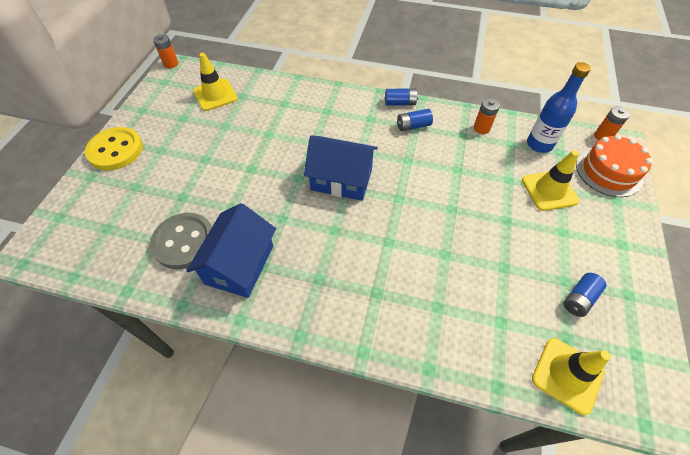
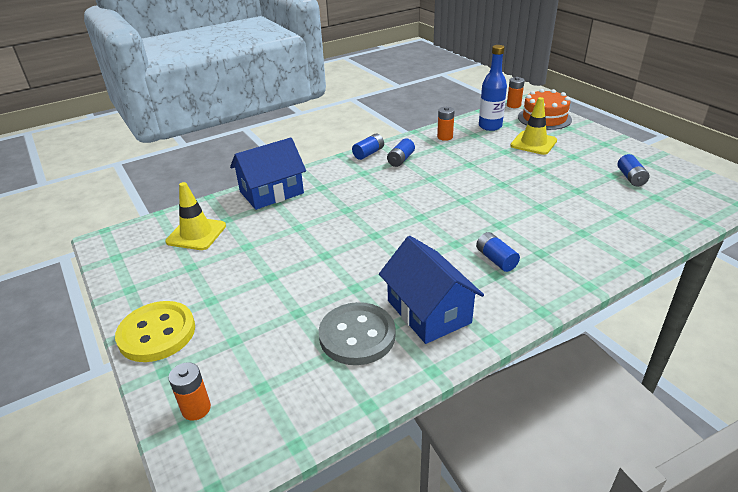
camera: 45 degrees left, 20 degrees down
(171, 64) = (98, 241): orange battery -> orange battery (196, 408)
(338, 268) = (496, 259): none -> blue battery
(341, 180) = (407, 215): blue house -> blue house (271, 192)
(567, 375) = (683, 211): yellow traffic cone -> none

